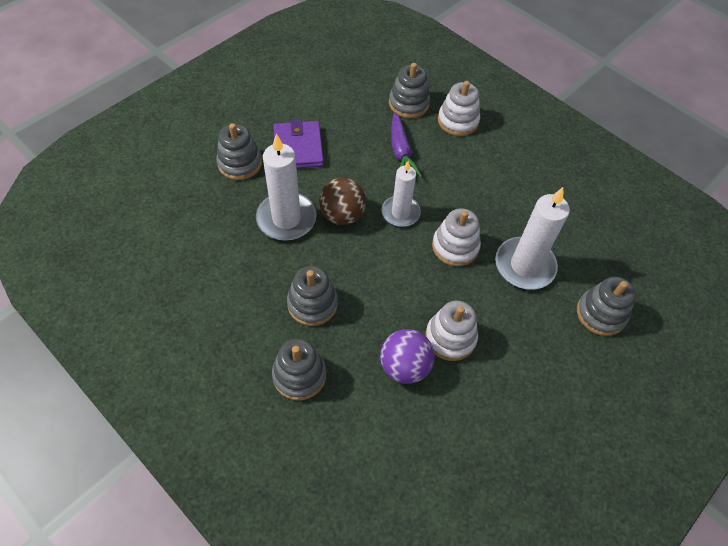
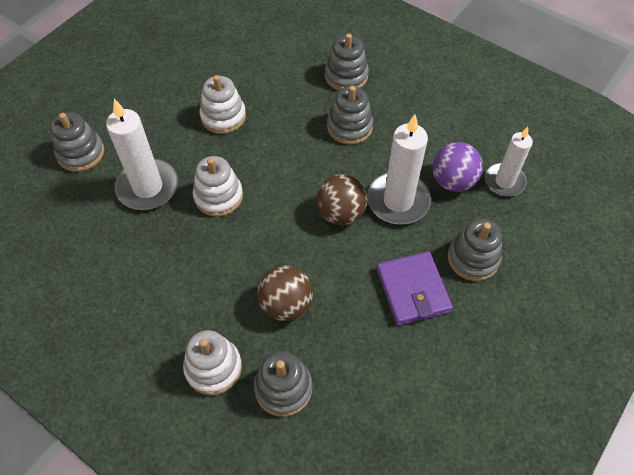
camera: 175 degrees right, 0 degrees up
(400, 213) = (278, 225): white candle -> white candle (504, 181)
(401, 152) = (286, 304): purple carrot -> brown ball
(404, 366) = (261, 92): purple ball -> purple ball (453, 181)

